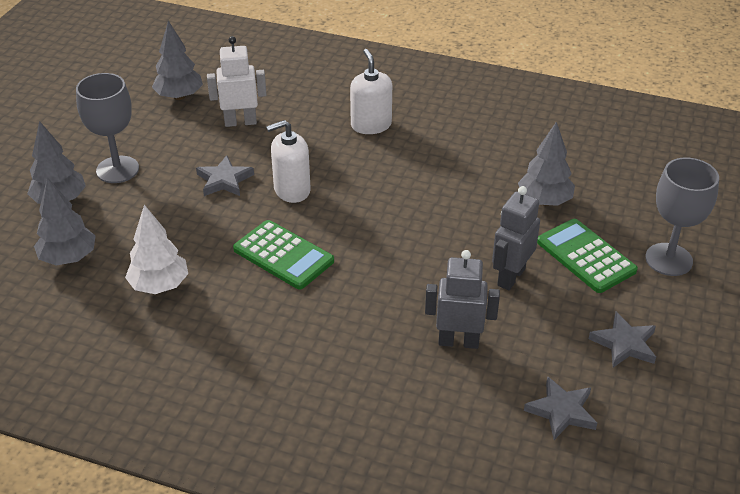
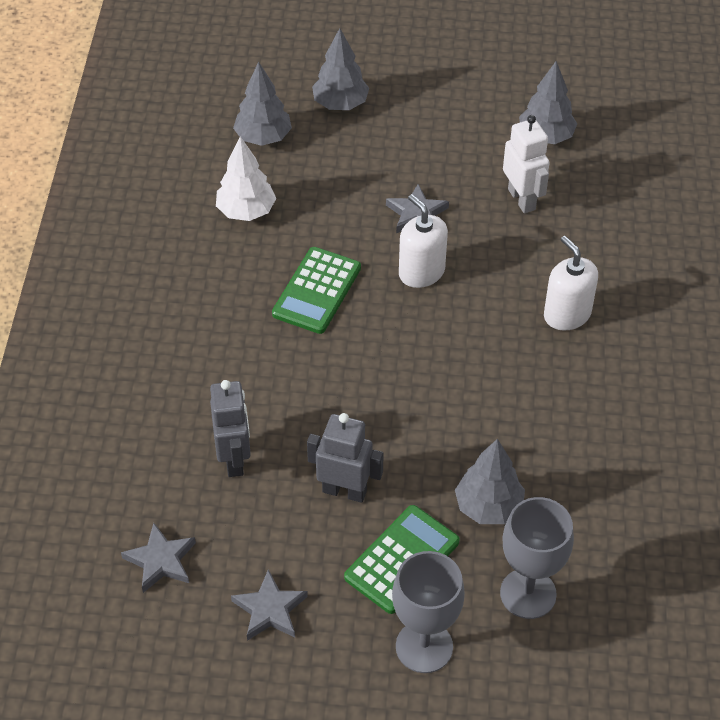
camera: 75 degrees right, 10 degrees up
(117, 169) = (402, 128): grey goblet -> grey goblet (528, 593)
(371, 125) = (567, 314): white soap dispenser -> white soap dispenser turned 90 degrees counterclockwise

